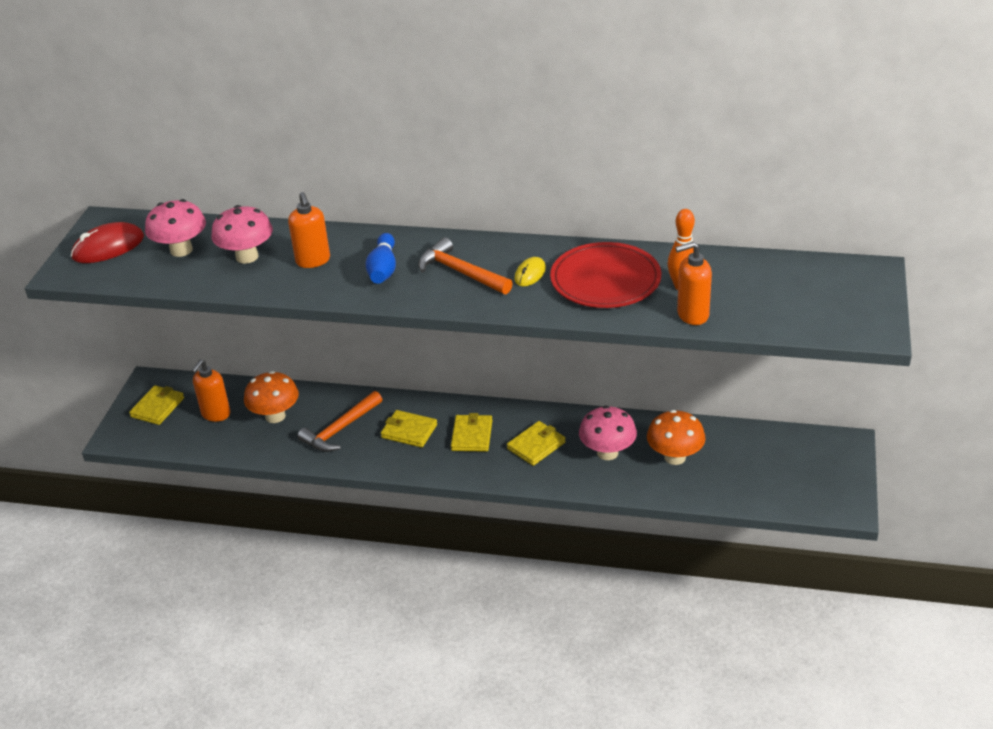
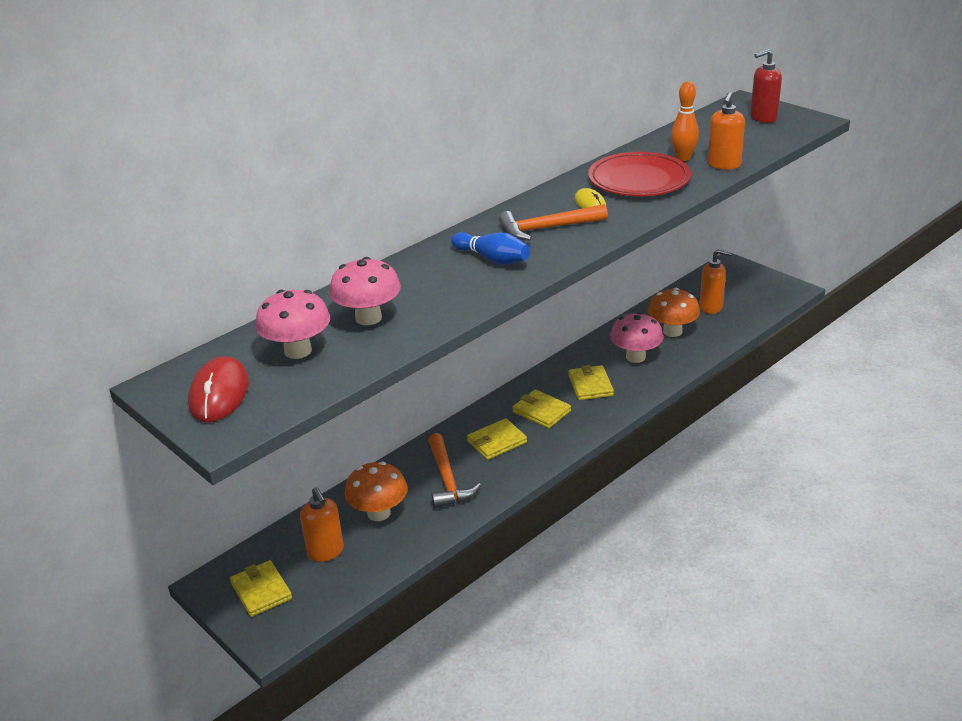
camera: 55 degrees left, 5 degrees down
(313, 261) = (428, 287): orange soap dispenser -> orange soap dispenser (711, 307)
(840, 298) = (763, 118): none -> red soap dispenser

